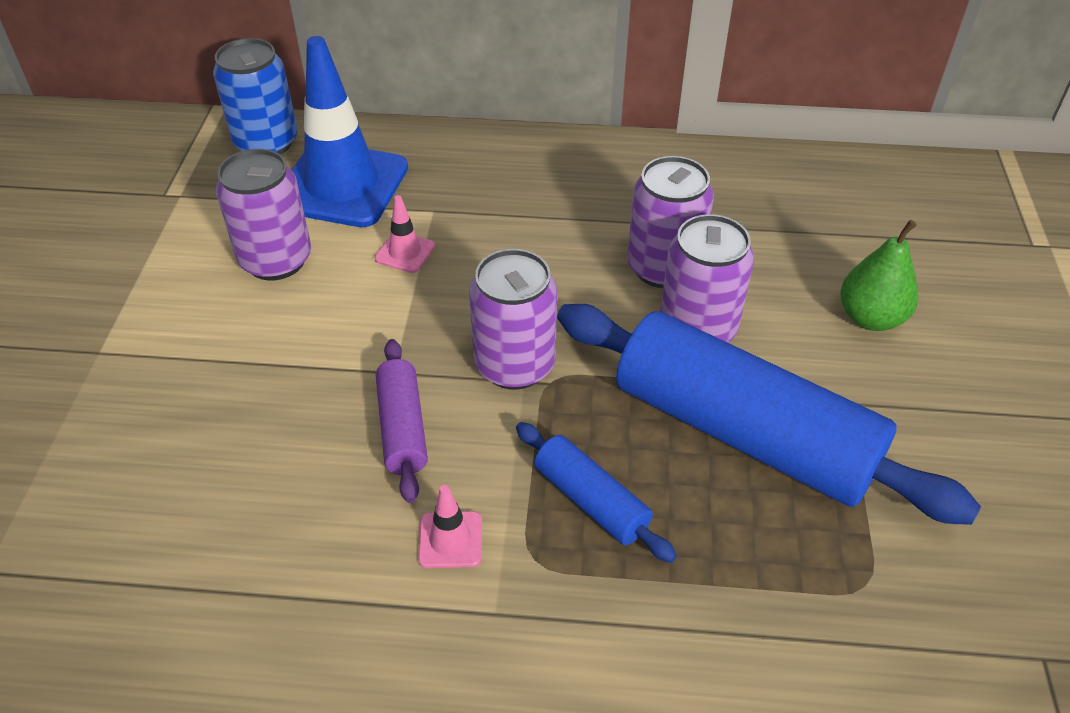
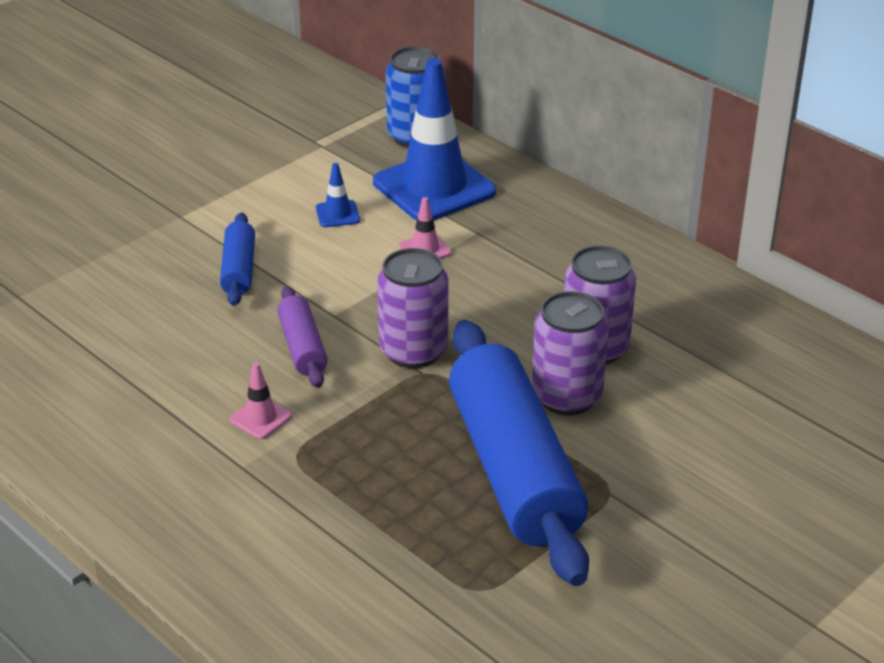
camera: 40 degrees right, 10 degrees down
(276, 260) = (337, 214): purple can -> blue traffic cone
(402, 428) = (302, 347): purple rolling pin -> purple rolling pin turned 45 degrees counterclockwise
(590, 501) = (366, 447): blue rolling pin -> blue rolling pin (238, 270)
(870, 318) = (711, 459): green pear -> none

